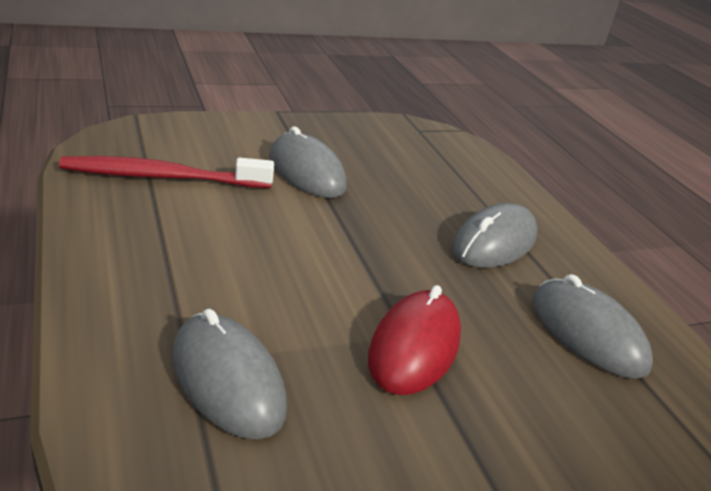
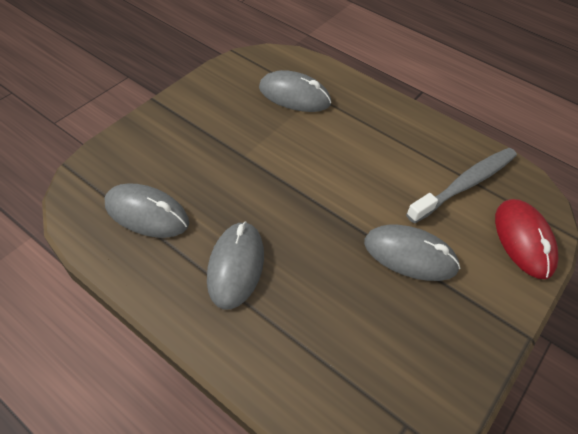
camera: 150 degrees right, 20 degrees up
(163, 177) = (465, 184): red toothbrush -> grey toothbrush
(414, 347) = (235, 150): red mouse -> red mouse (523, 240)

